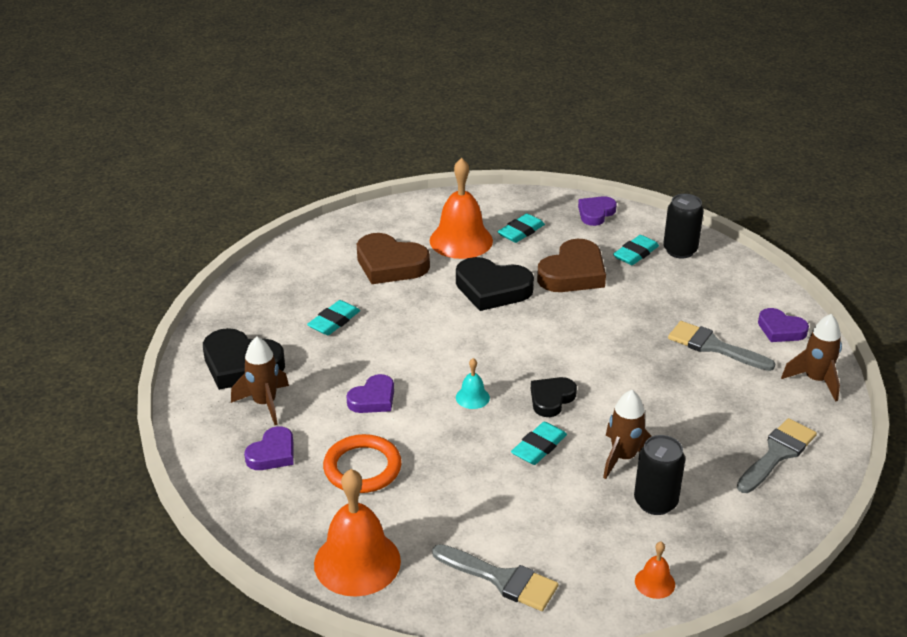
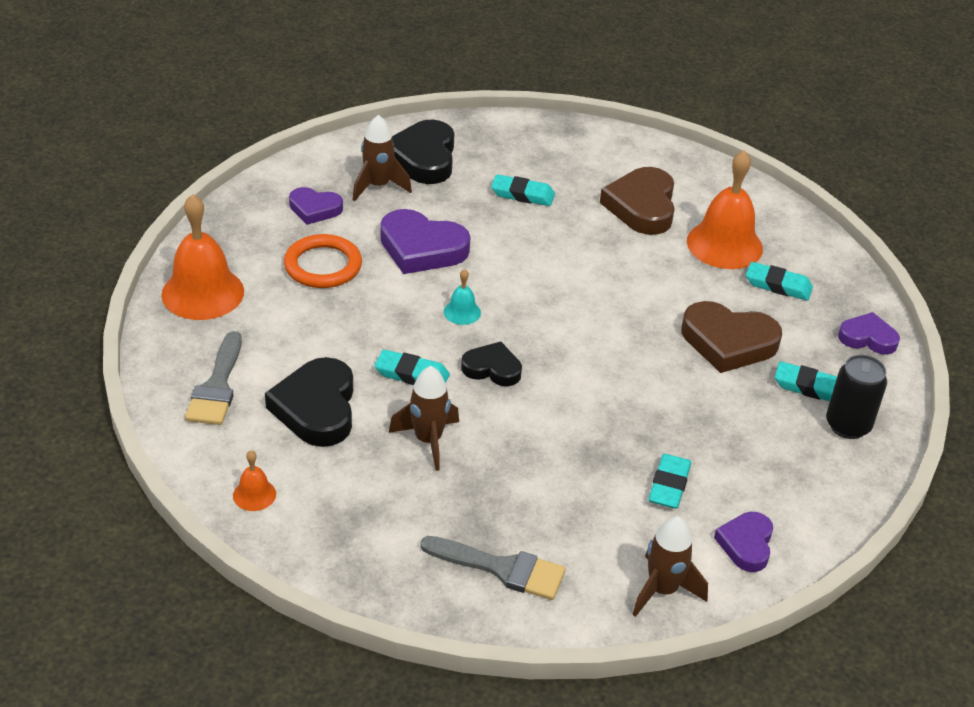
camera: 65 degrees right, 5 degrees up
(373, 399) = (422, 248): purple heart -> purple heart, size x1.66
(492, 289) = (652, 287): black heart -> black heart (316, 408)
(655, 502) = (371, 476): black can -> none
(713, 346) = (669, 485): grey brush -> turquoise eraser

